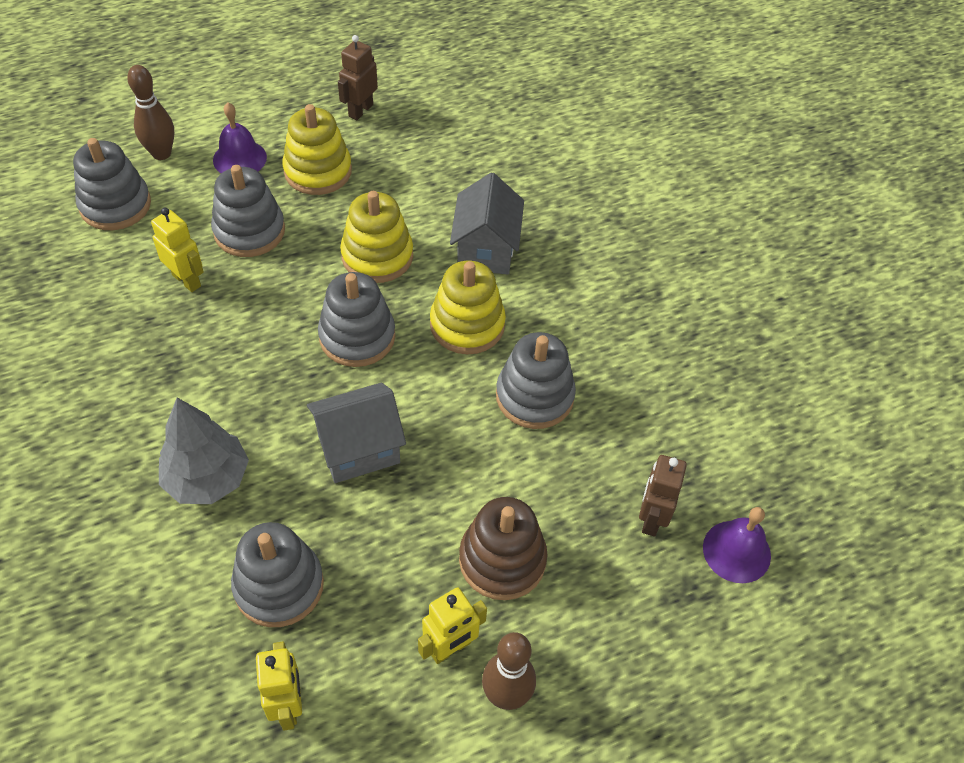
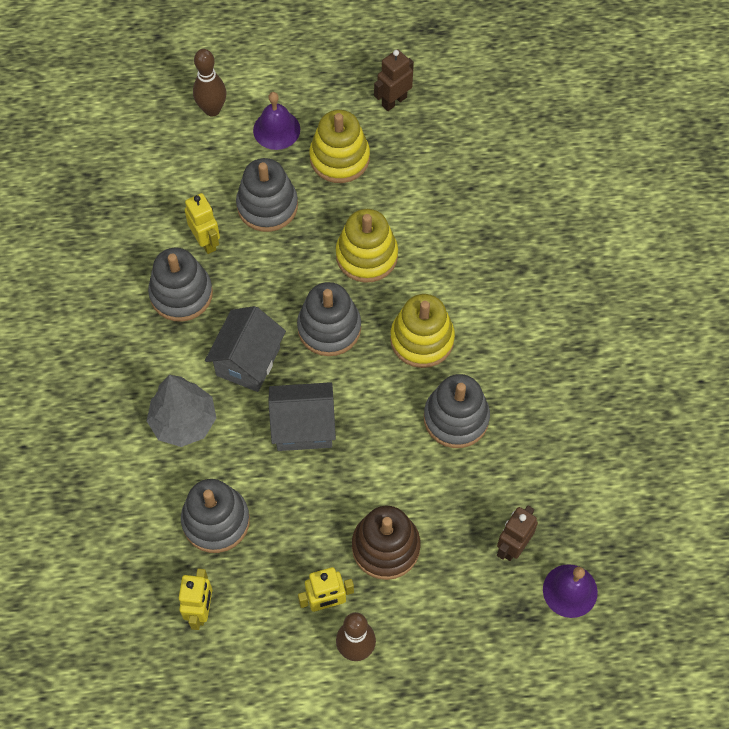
camera: 20 degrees right, 10 degrees up
(115, 205) = (164, 154): grey stacking toy -> grey stacking toy (181, 294)
(486, 250) = (460, 271): grey house -> grey house (248, 361)

